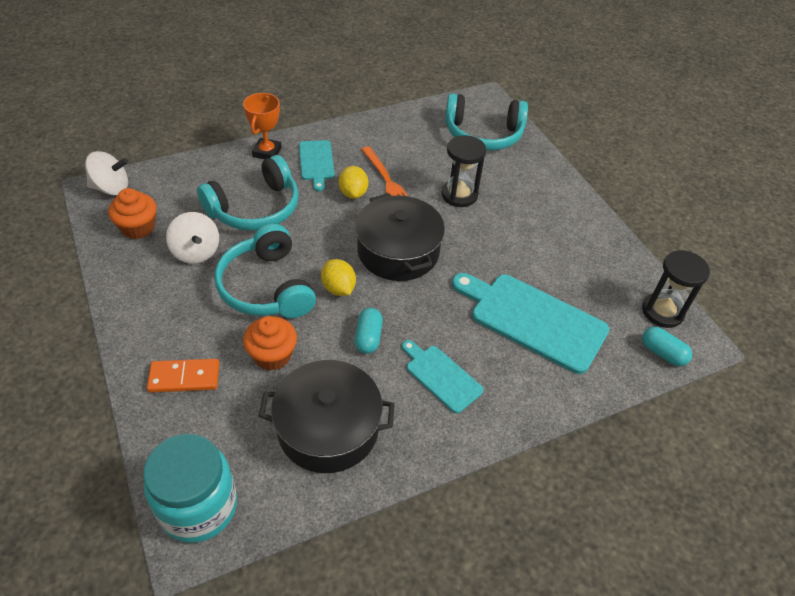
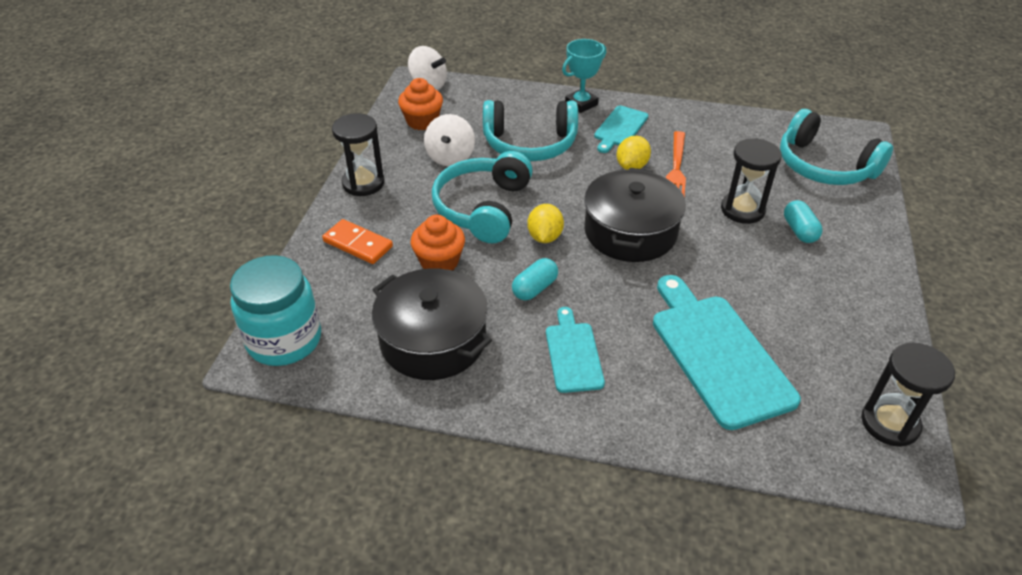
camera: 40 degrees right, 5 degrees down
(135, 315) = (363, 183): none -> black hourglass
(267, 152) = (581, 104): orange trophy -> turquoise trophy
(662, 353) = (848, 462): turquoise capsule -> turquoise capsule (799, 231)

